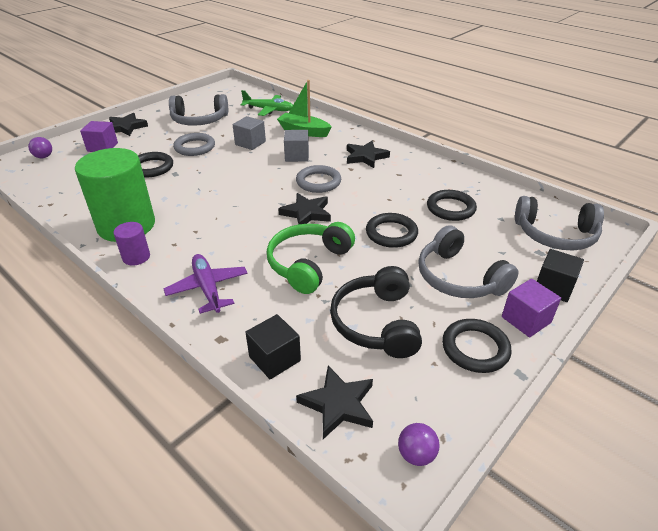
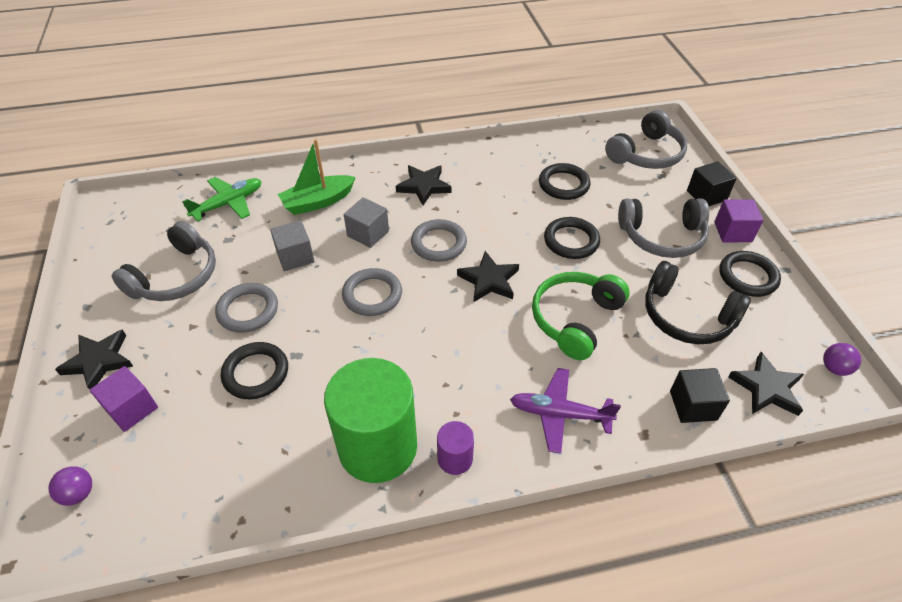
camera: 55 degrees left, 10 degrees up
(246, 177) = (372, 295): none -> grey ring
(308, 264) = (575, 319): green headphones -> green headphones turned 60 degrees clockwise

